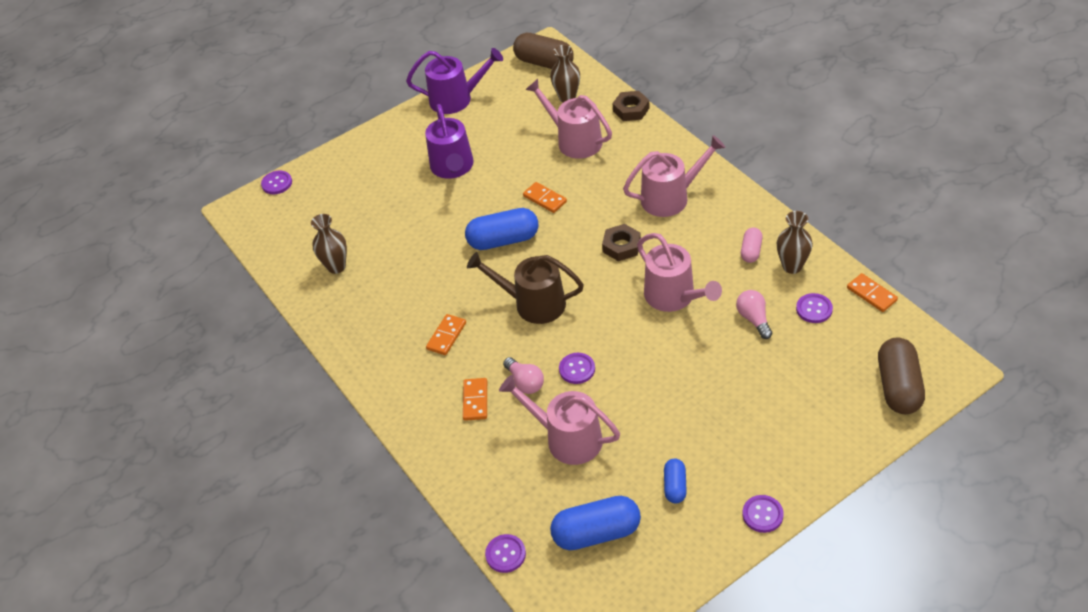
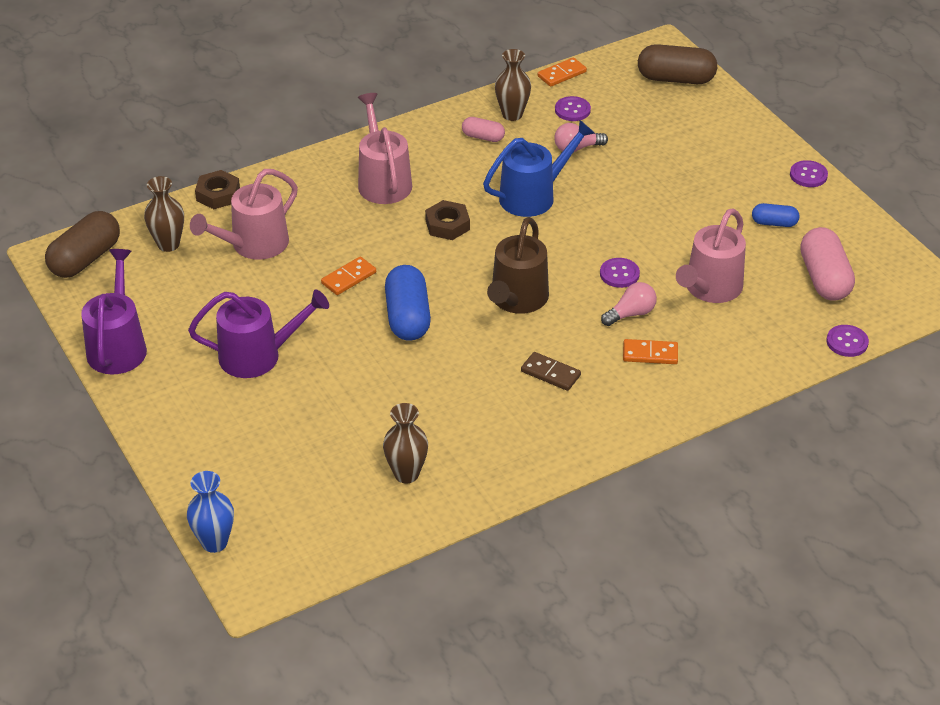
camera: 90 degrees left, 5 degrees down
(277, 183) = (214, 542): purple button -> blue vase
(446, 336) = (550, 373): orange domino -> brown domino
(596, 533) = (824, 278): blue capsule -> pink capsule
(674, 297) = (533, 196): pink watering can -> blue watering can

